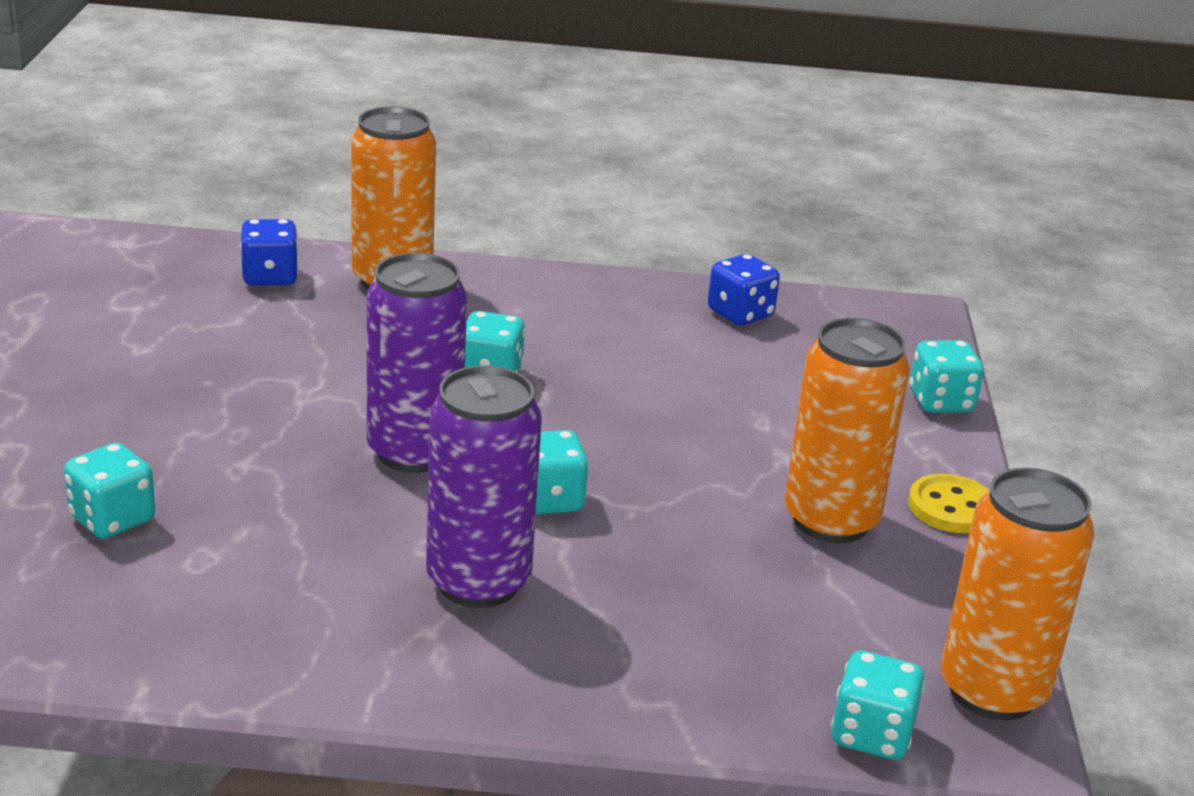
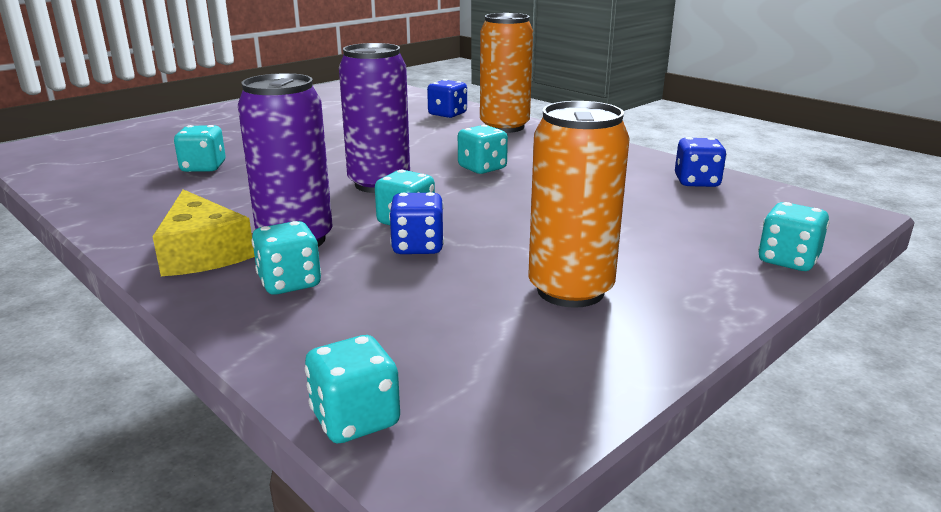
camera: 45 degrees right, 5 degrees down
(408, 649) = (202, 253): none -> yellow cheese
(577, 638) = (289, 283): none -> turquoise dice
(619, 530) = (418, 247): none -> blue dice
(951, 507) = (688, 318): yellow button -> none
(992, 691) = (508, 443): orange can -> none

